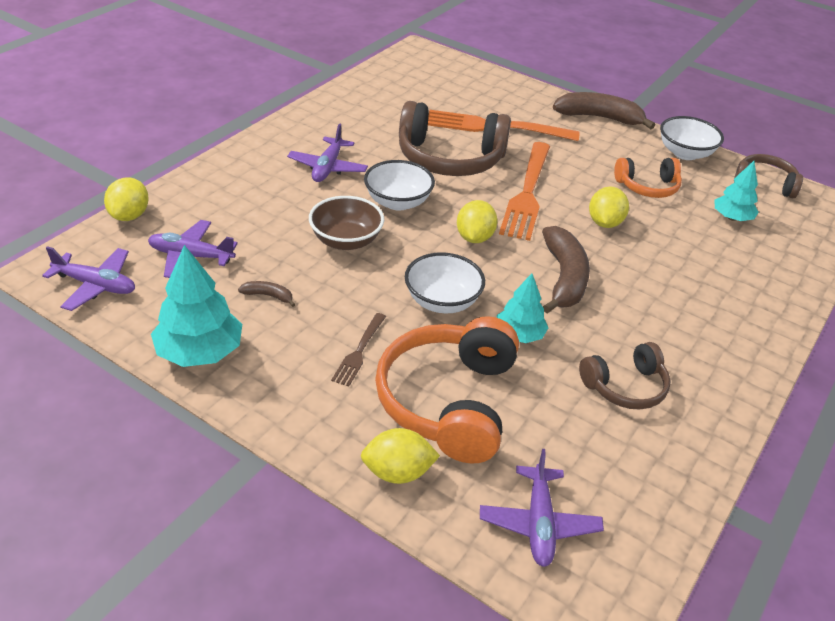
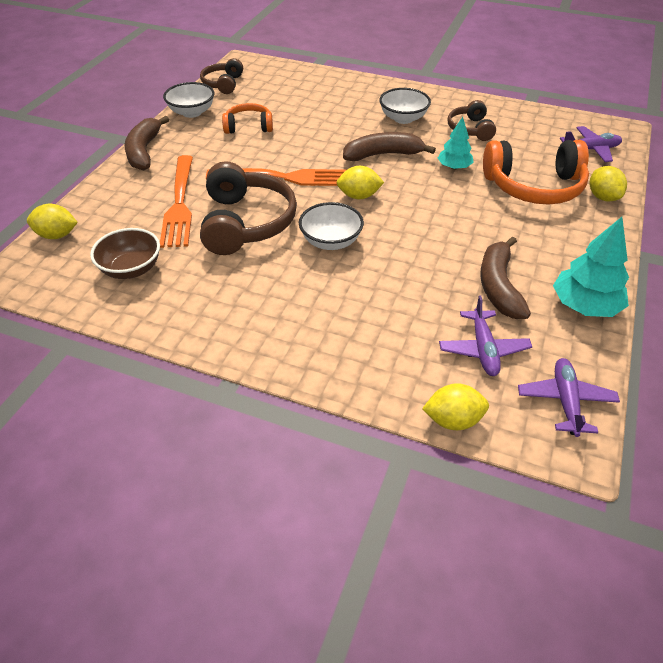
camera: 100 degrees left, 5 degrees up
(268, 296) = (498, 286): brown banana -> brown banana, size x2.23
(328, 167) = (294, 295): purple plane -> none
(346, 241) = (402, 260): brown bowl -> brown bowl (131, 269)
(359, 351) = (521, 229): brown fork -> none
(442, 301) = (443, 201): white bowl -> white bowl (403, 118)
(604, 223) = (307, 142): yellow lemon -> yellow lemon (57, 235)
(625, 386) = (470, 129): brown headphones -> brown headphones turned 150 degrees counterclockwise
(647, 187) = (248, 127): orange headphones -> orange headphones turned 75 degrees counterclockwise
(732, 218) = (273, 96): turquoise tree -> none

